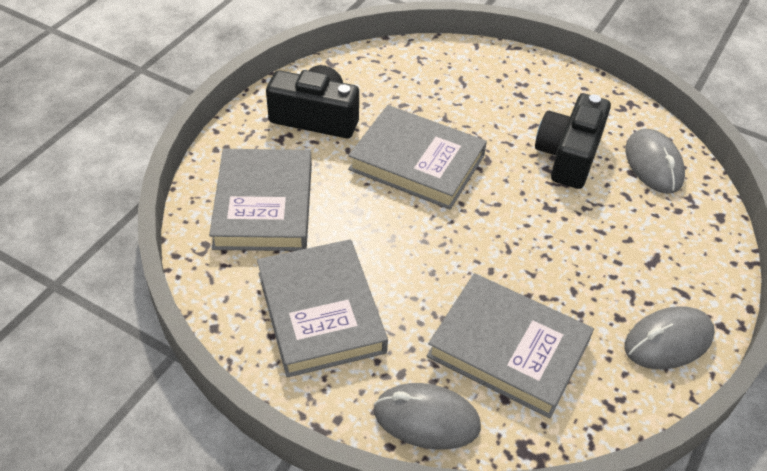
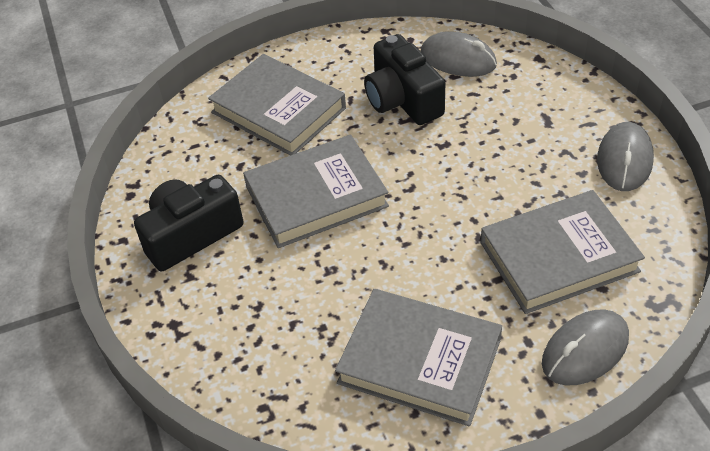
camera: 45 degrees left, 0 degrees up
(264, 205) = (259, 335): grey book -> grey book (278, 110)

